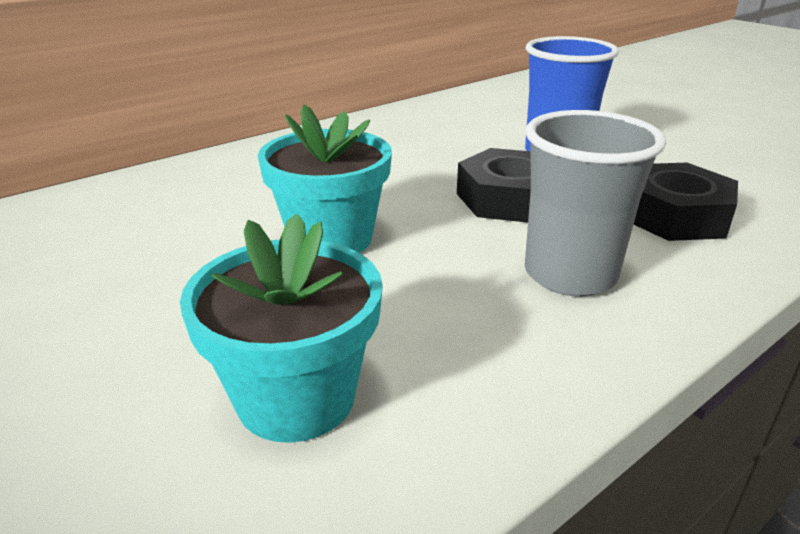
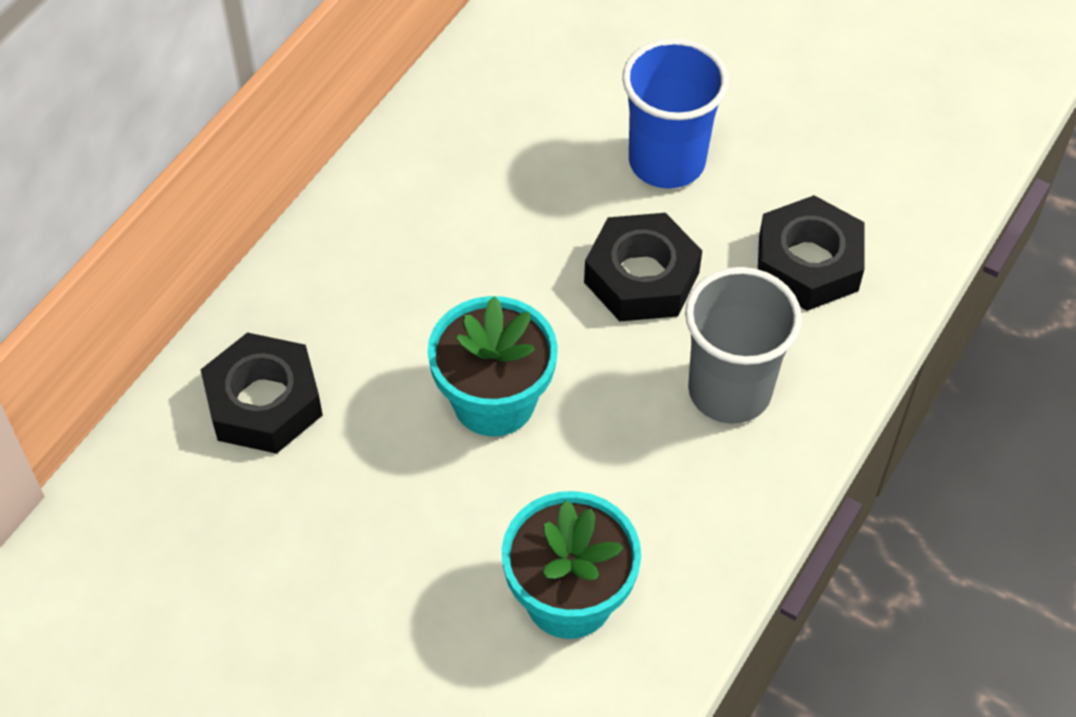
camera: 20 degrees left, 25 degrees up
(142, 206) = (264, 402): none -> black nut

